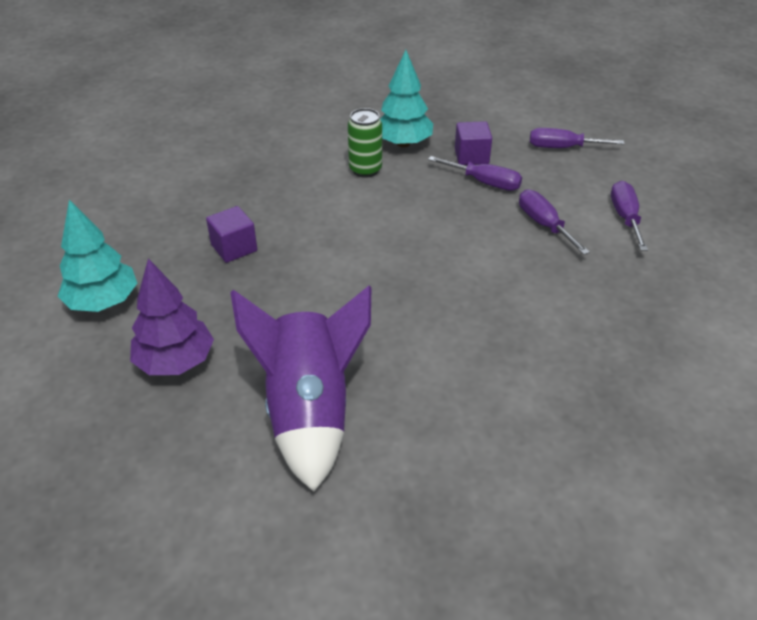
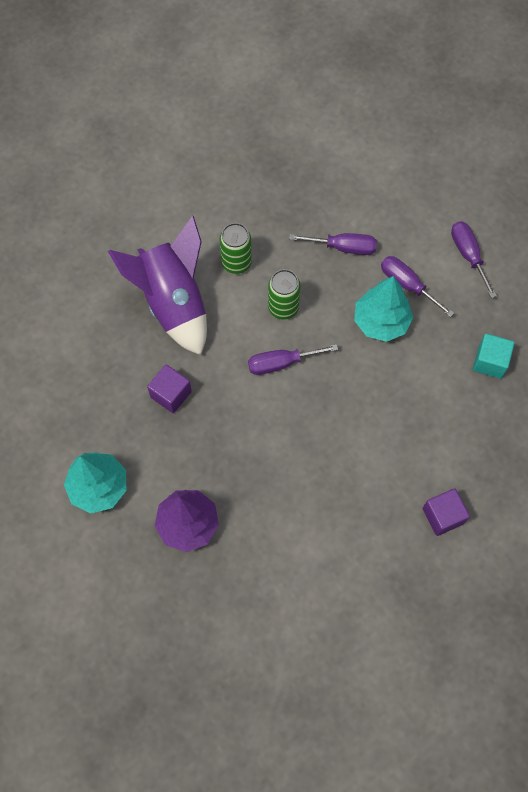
camera: 20 degrees left, 25 degrees up
(310, 412) = (305, 534): purple rocket -> purple rocket (173, 303)
(395, 211) = (283, 308): none -> green can
(403, 143) = (255, 216): turquoise tree -> turquoise tree (381, 322)
(471, 156) = (320, 215): purple cube -> purple cube (443, 516)
(562, 148) = (394, 179): purple screwdriver -> purple screwdriver (281, 363)
(621, 310) = (490, 362): none -> turquoise cube

